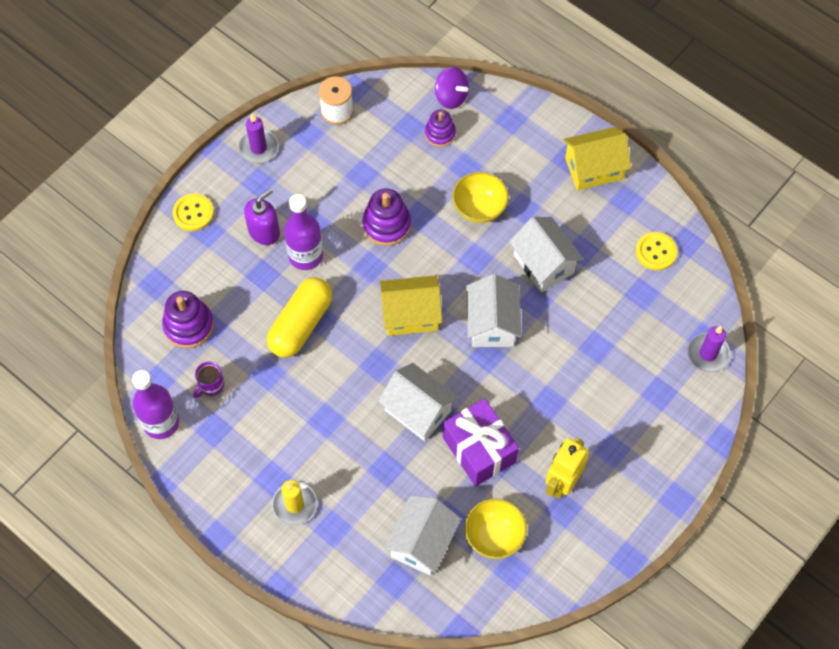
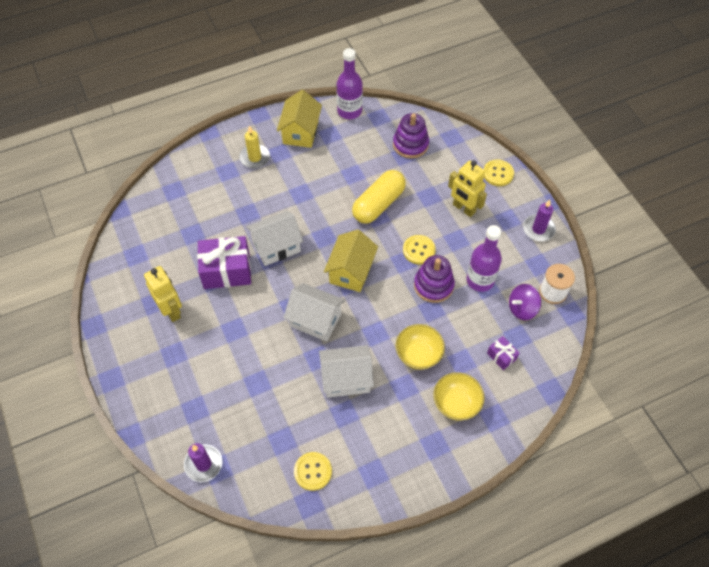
camera: 115 degrees right, 5 degrees down
(211, 385) = (360, 142): purple mug -> none
(264, 231) = (463, 208): purple soap dispenser -> yellow robot
(301, 324) = (378, 204): yellow capsule -> yellow capsule turned 75 degrees clockwise
(306, 255) = (432, 226): purple bottle -> purple bottle (480, 280)
(347, 256) = (419, 250): none -> yellow button
(422, 543) = (186, 213): white house -> none
(440, 134) = (501, 356): purple stacking toy -> purple gift
(451, 97) = (535, 380): purple spinning top -> purple spinning top (522, 308)
(494, 536) = (163, 254): yellow bowl -> yellow bowl (456, 404)
(593, 169) = (416, 461): yellow house -> yellow house (300, 132)

